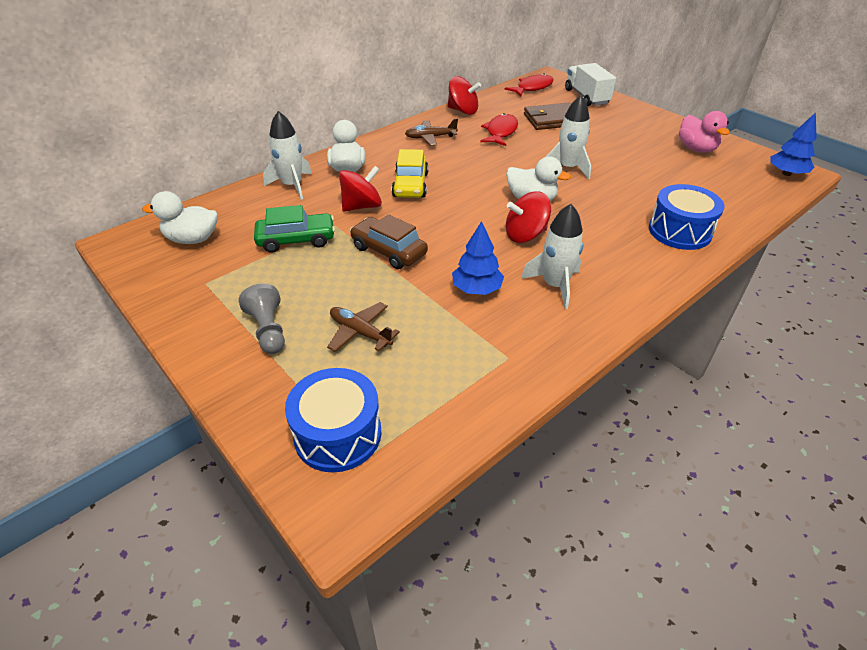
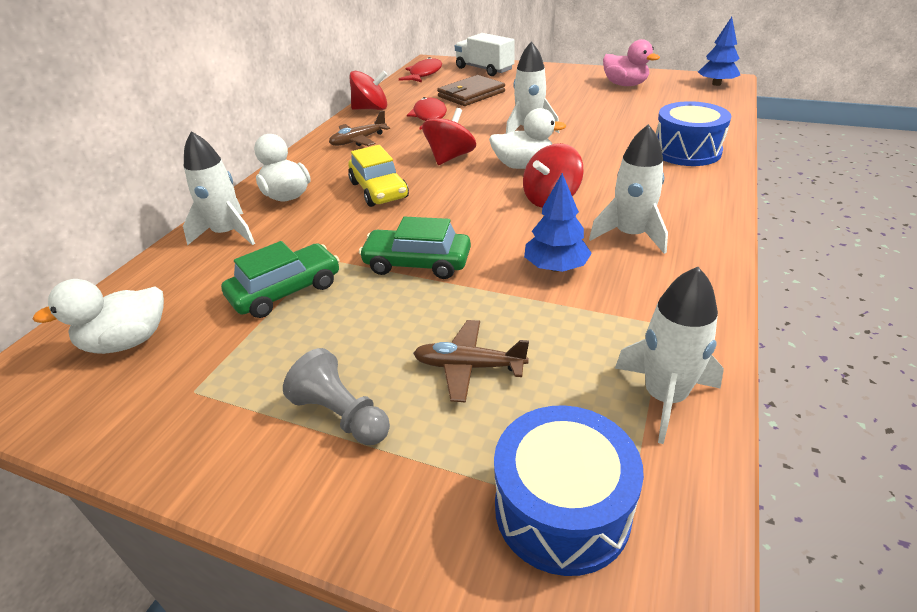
camera: 25 degrees left, 5 degrees down
(362, 206) = (340, 228): red spinning top -> red spinning top (450, 157)
(389, 251) = (417, 263): brown car -> green car
(459, 403) = (664, 397): none -> white rocket

